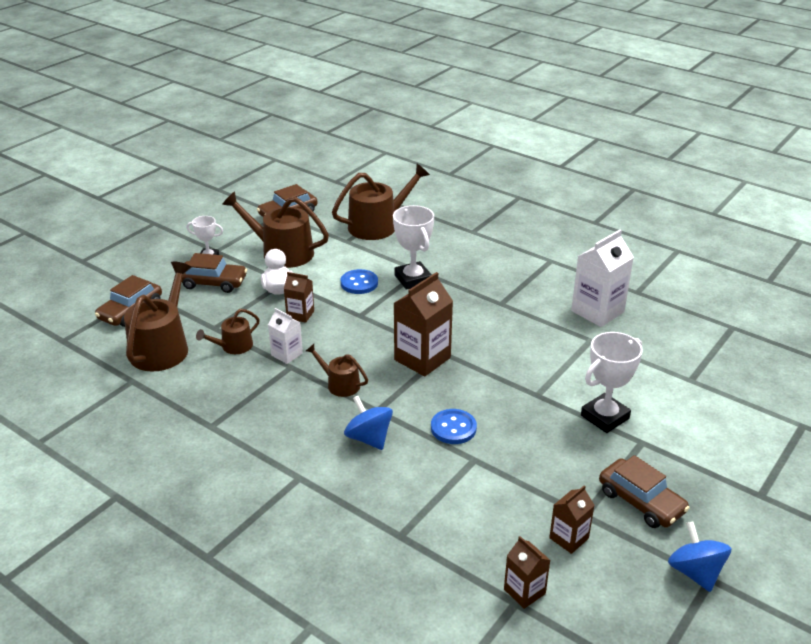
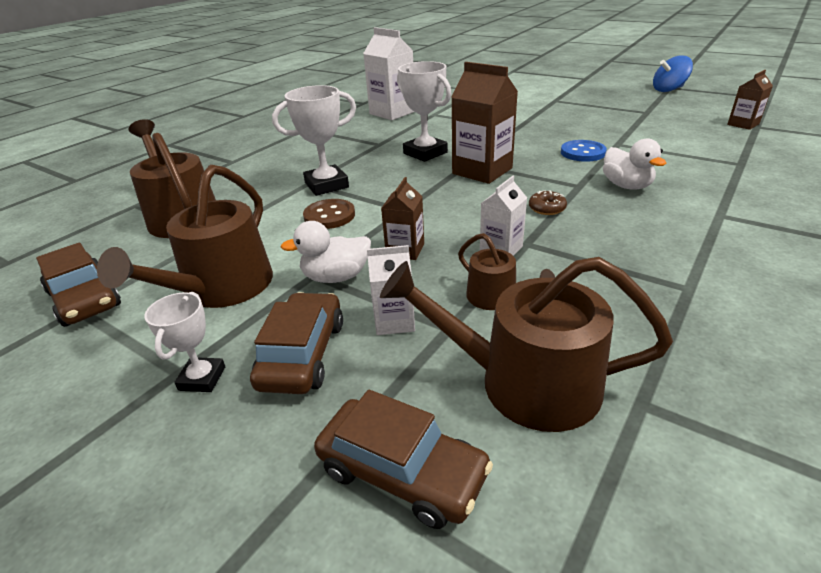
camera: 90 degrees left, 0 degrees up
(227, 310) = (394, 321): none -> white carton
(340, 384) = (547, 208): brown watering can -> brown donut
(359, 283) = (329, 216): blue button -> brown button
(369, 438) = (626, 186): blue spinning top -> white duck
(569, 538) = (675, 115): brown carton -> none
(605, 417) = (533, 109): white trophy -> white trophy (425, 153)
(641, 501) = (618, 100): brown car -> none

